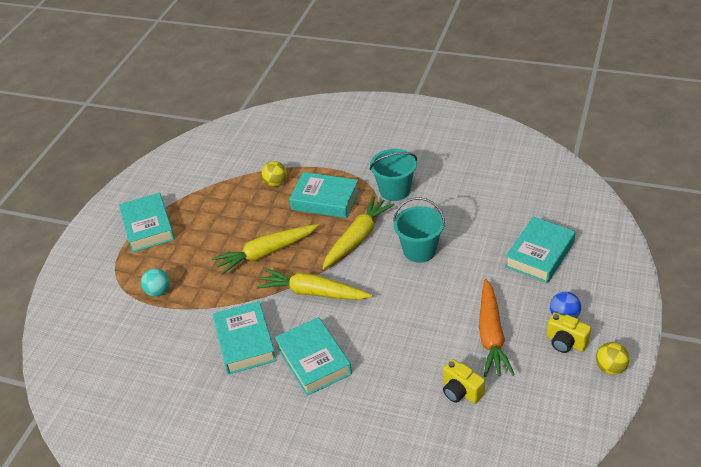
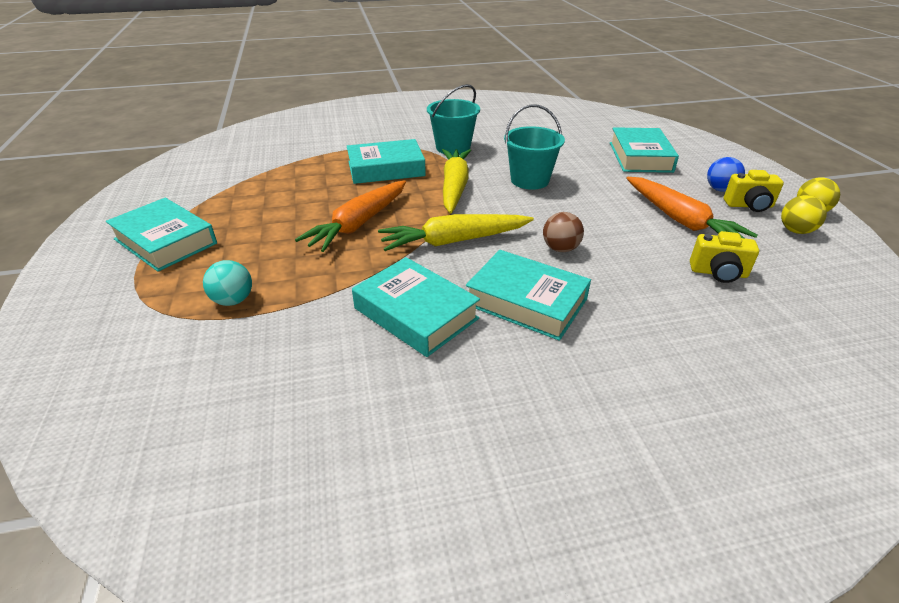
camera: 35 degrees left, 5 degrees down
(266, 253) = (359, 224): yellow carrot -> orange carrot
(276, 183) = (314, 169): yellow ball -> yellow ball (795, 231)
(376, 327) = (560, 248): none -> brown ball

